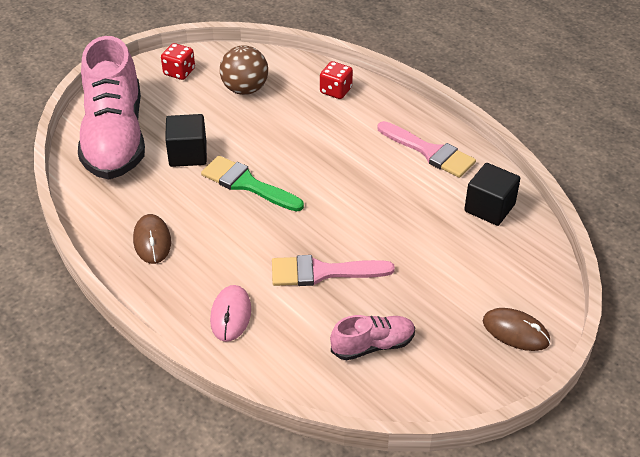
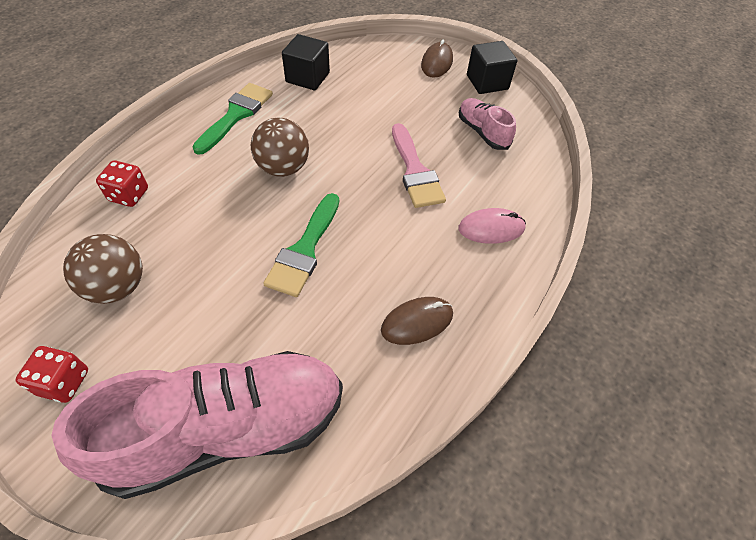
camera: 105 degrees left, 10 degrees up
(188, 154) = (257, 323): black cube -> black cube (487, 82)
(348, 179) = (283, 168): none -> brown ball
(430, 152) = (236, 115): pink brush -> green brush

